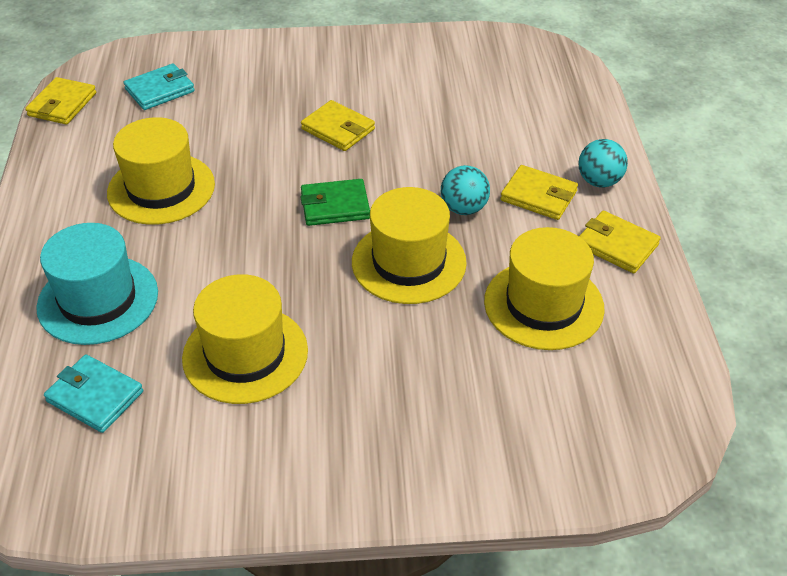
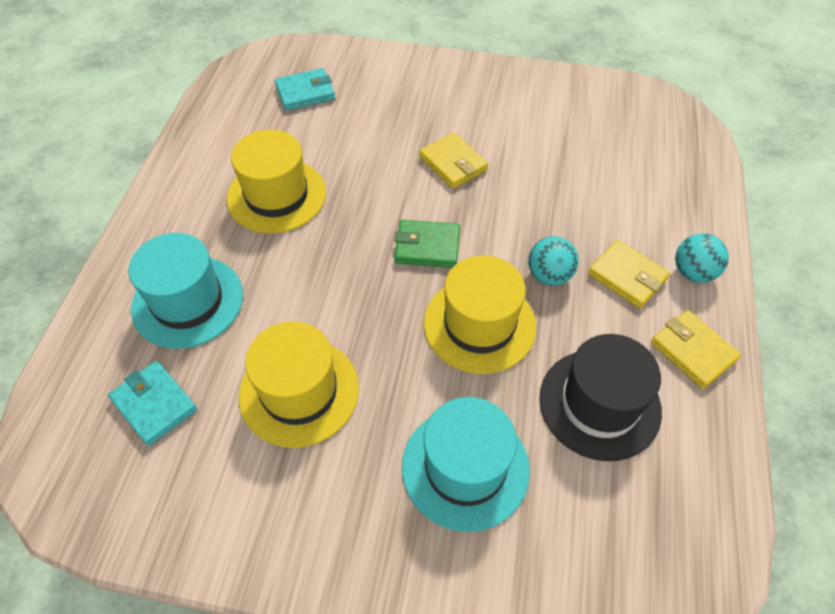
camera: 15 degrees right, 10 degrees up
(62, 104) = (218, 92): yellow wallet -> none
(432, 382) = (465, 467): none -> turquoise hat
(543, 305) = (599, 404): yellow hat -> black hat

